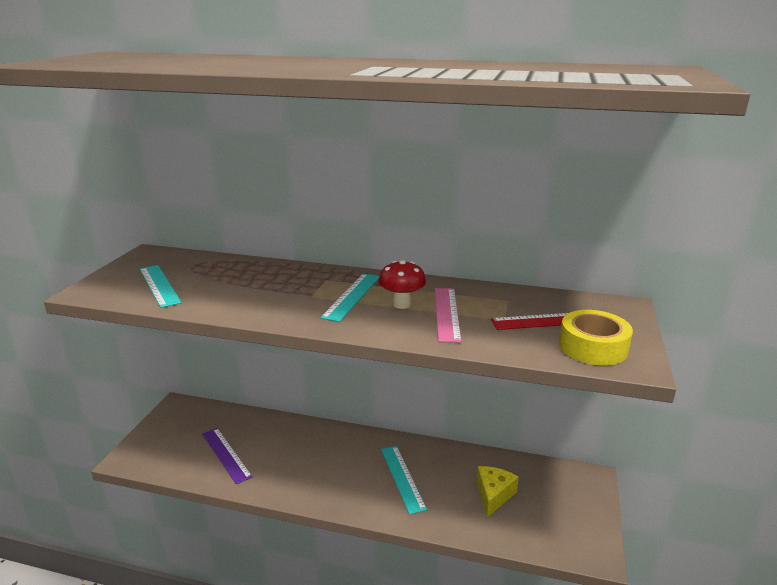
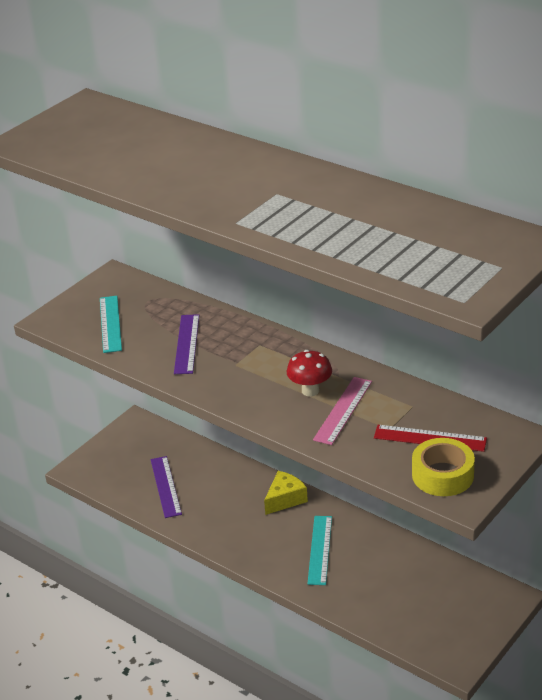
camera: 25 degrees right, 10 degrees up
(250, 289) = (187, 344): none -> purple ruler
(352, 296) = (271, 372): turquoise ruler -> none
(493, 495) = (398, 588): yellow cheese -> yellow cheese (285, 499)

